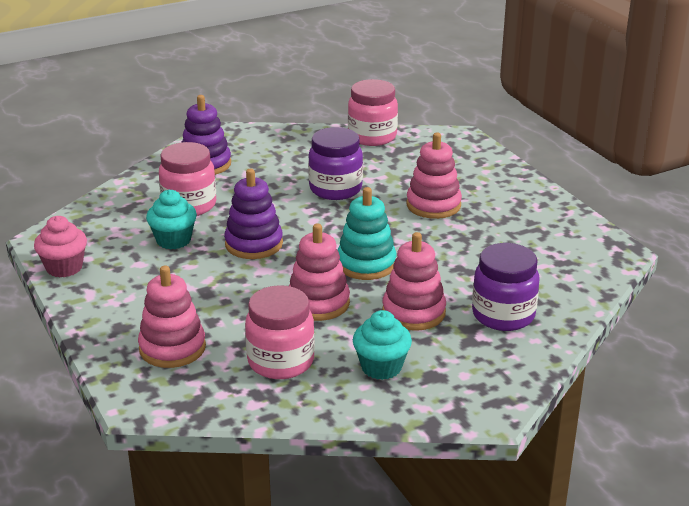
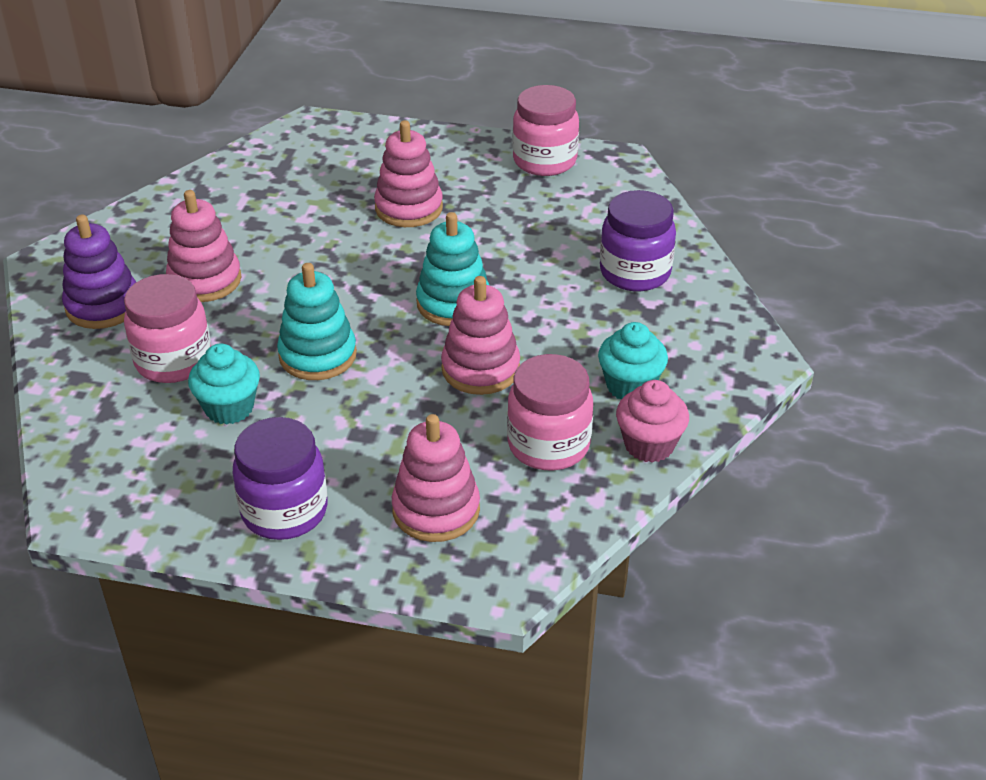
camera: 50 degrees left, 10 degrees up
(64, 268) = (166, 521): pink cupcake -> pink cupcake (649, 445)
(254, 244) = (318, 355): purple stacking toy -> turquoise stacking toy
(335, 189) = (292, 248): purple jar -> purple jar (284, 511)
(372, 137) = (227, 171): pink jar -> pink jar (544, 161)
(413, 312) = (569, 319): pink stacking toy -> pink stacking toy (205, 280)

